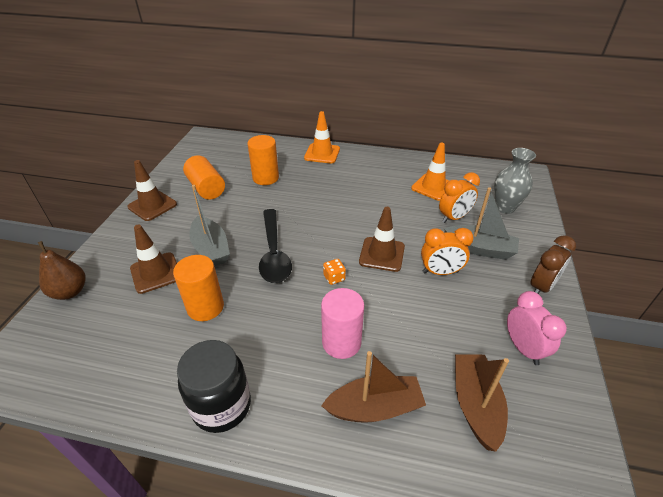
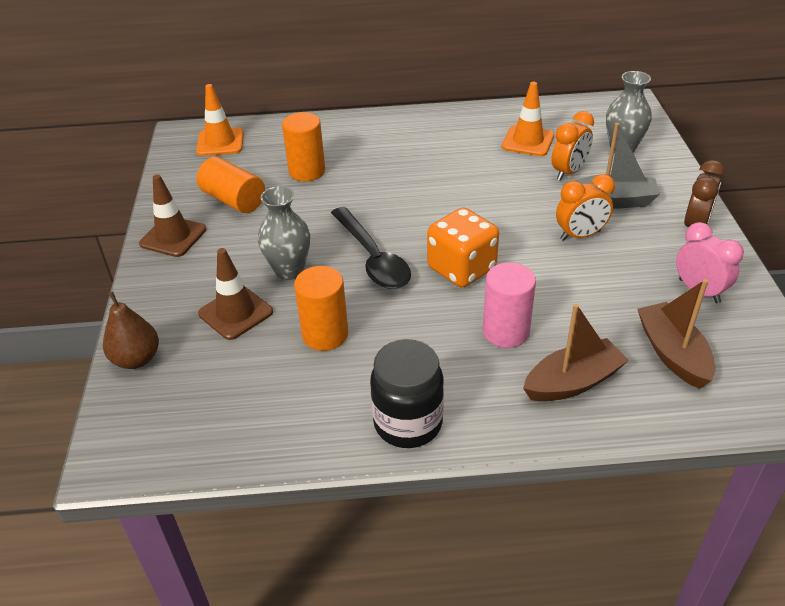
camera: 15 degrees left, 0 degrees up
(211, 249) = (289, 270): grey boat -> grey vase
(322, 153) = (364, 126): orange traffic cone -> orange traffic cone (220, 142)
(334, 278) = (461, 269): orange dice -> orange dice, size x2.39
(382, 254) = (504, 231): brown traffic cone -> none

